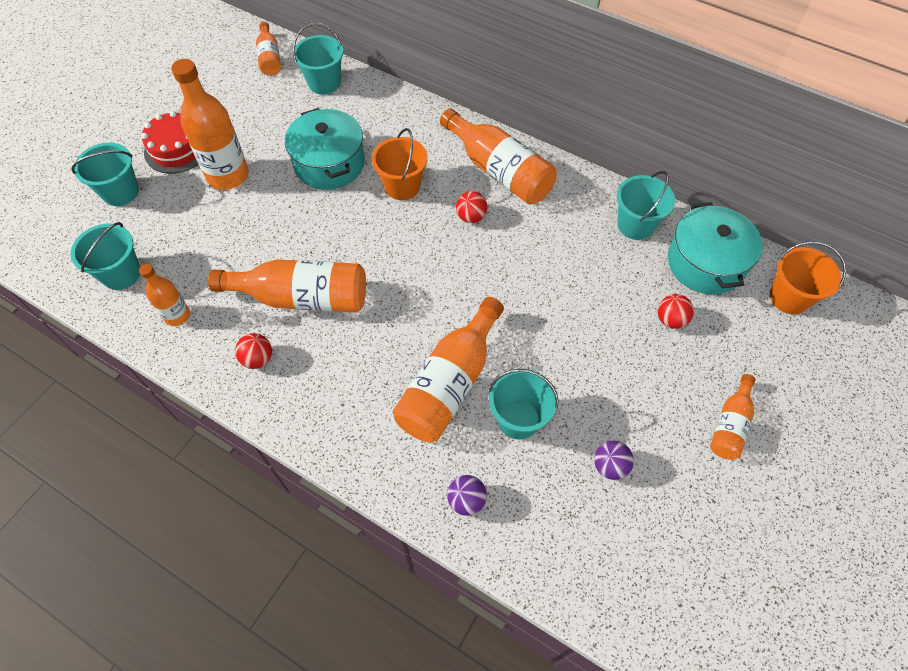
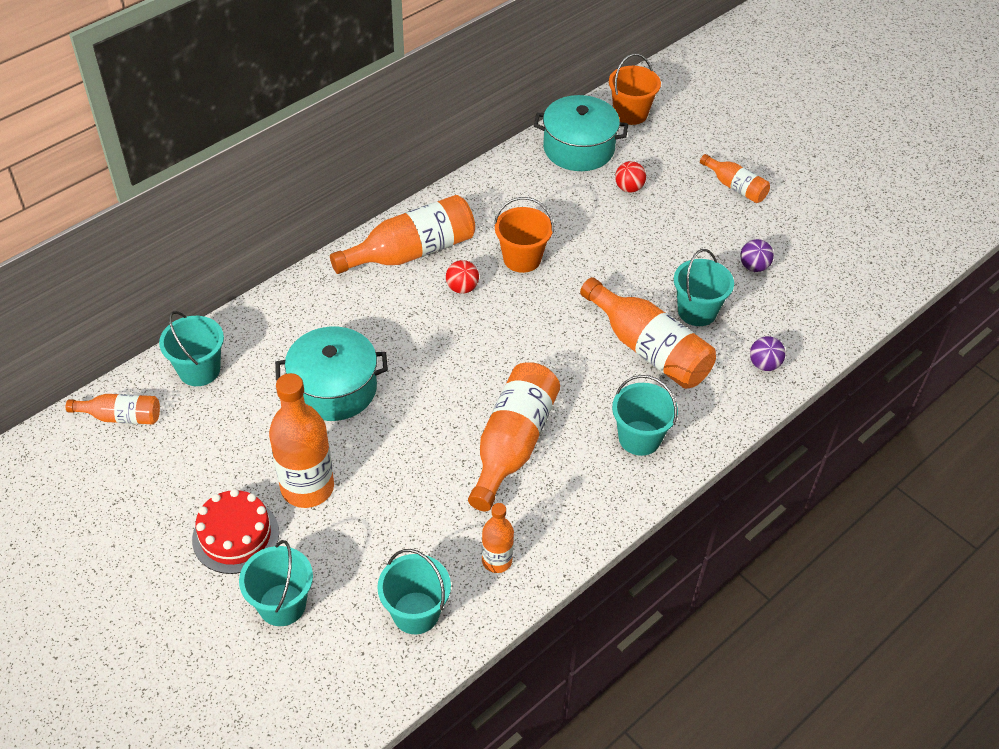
camera: 75 degrees left, 10 degrees down
(258, 359) = (576, 494): red ball -> none
(402, 186) = (397, 332): orange bucket -> orange bucket (522, 258)
(635, 225) = (520, 177): turquoise bucket -> turquoise bucket (639, 438)

